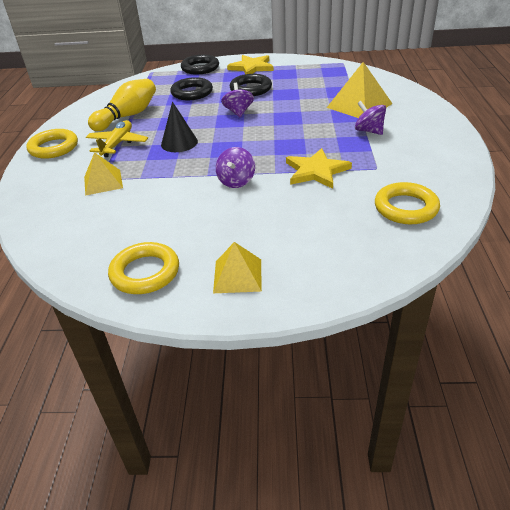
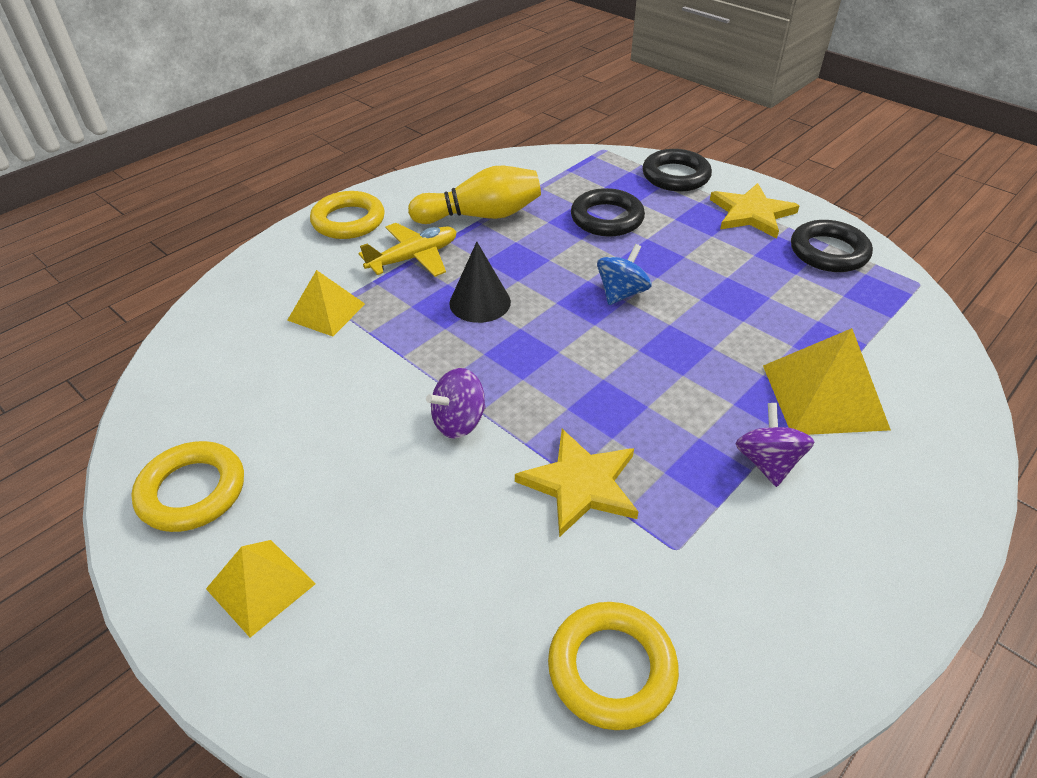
camera: 40 degrees right, 5 degrees up
(238, 112) = (621, 293): purple spinning top -> blue spinning top
(251, 89) = (695, 257): black ring -> black ring (828, 252)

